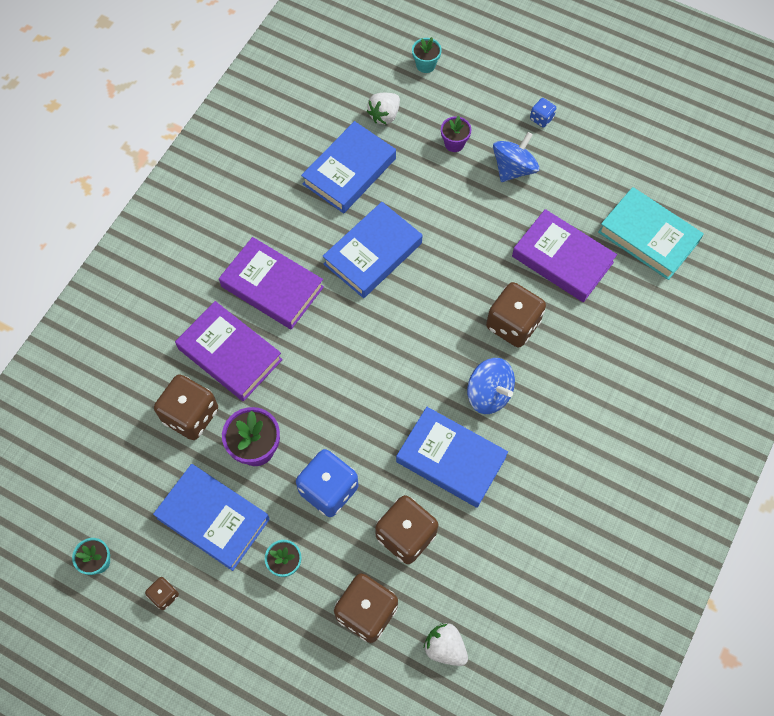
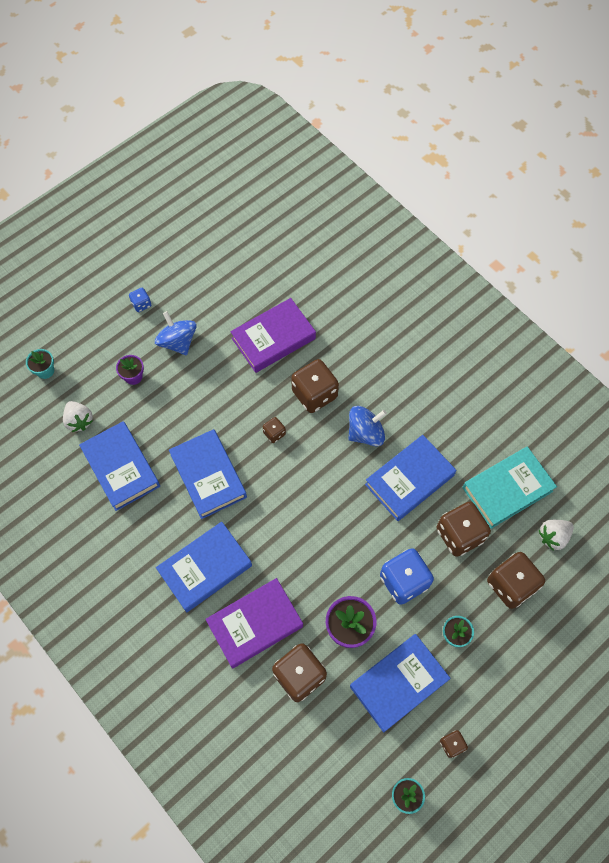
camera: 70 degrees left, 0 degrees up
(272, 286) = (205, 568): purple book -> blue book
(448, 300) = (274, 433): none -> brown dice
(648, 237) = (279, 273): turquoise book -> turquoise book (507, 489)

